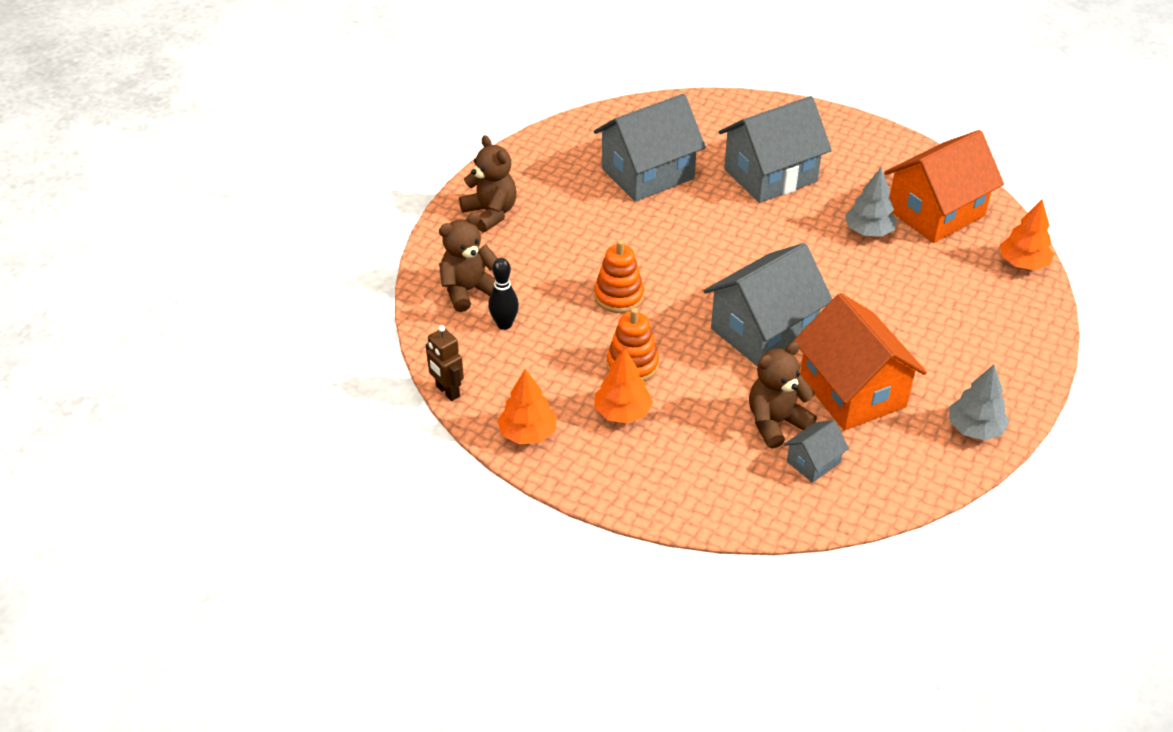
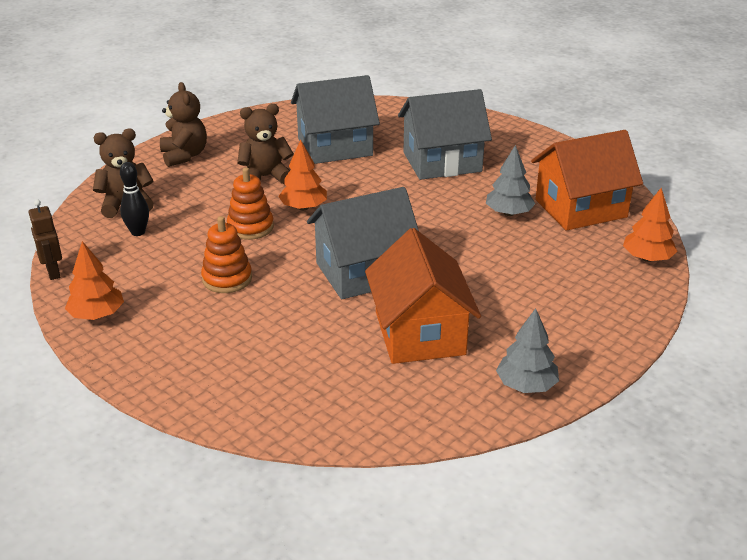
camera: 15 degrees right, 10 degrees down
(622, 412) = (192, 313): orange tree -> orange tree (304, 207)
(776, 422) = (329, 346): brown teddy bear -> brown teddy bear (265, 177)
(813, 462) = (345, 385): grey house -> none

